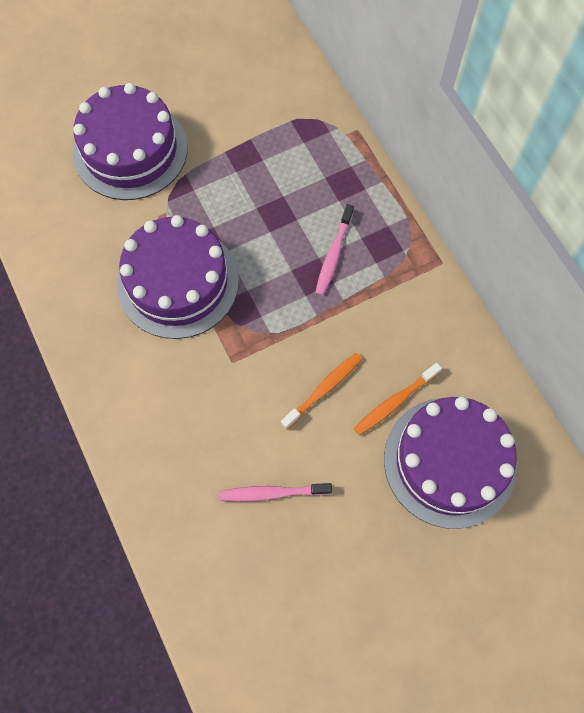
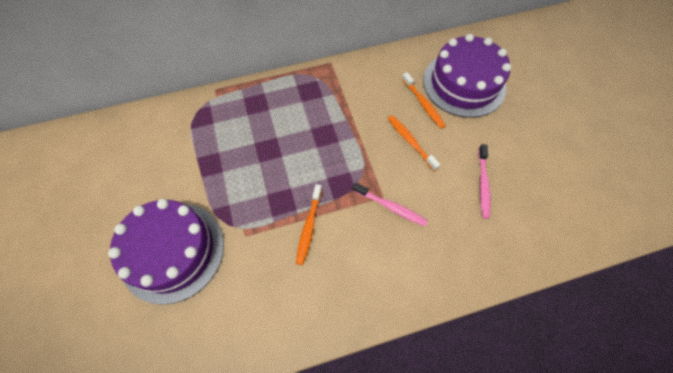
camera: 80 degrees left, 5 degrees down
(178, 282) = (309, 227): purple cake -> orange toothbrush
(333, 254) = (310, 119): pink toothbrush -> pink toothbrush (391, 207)

